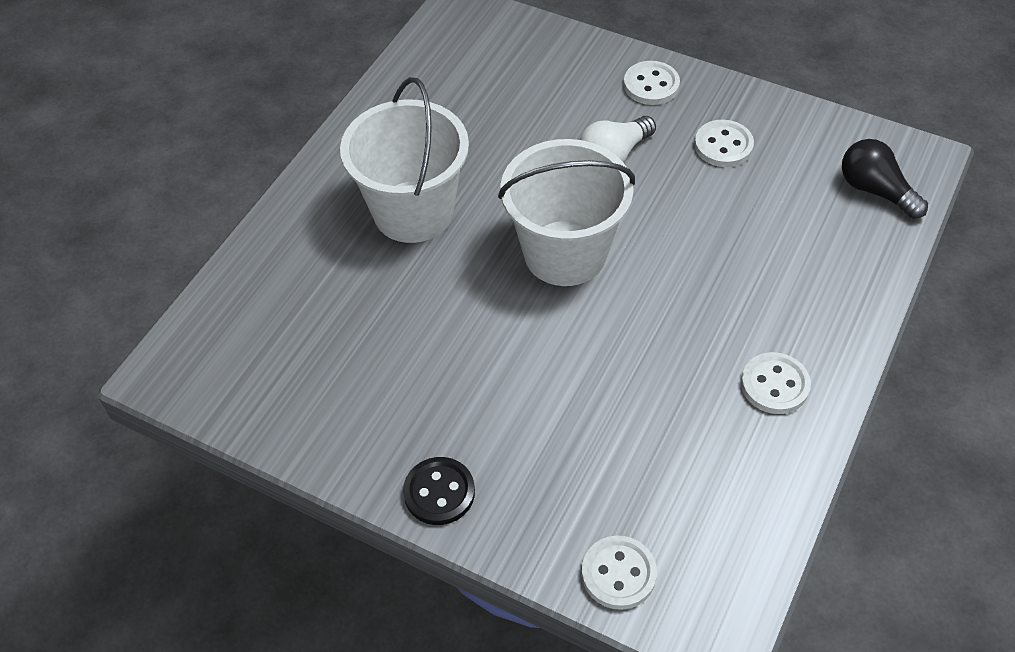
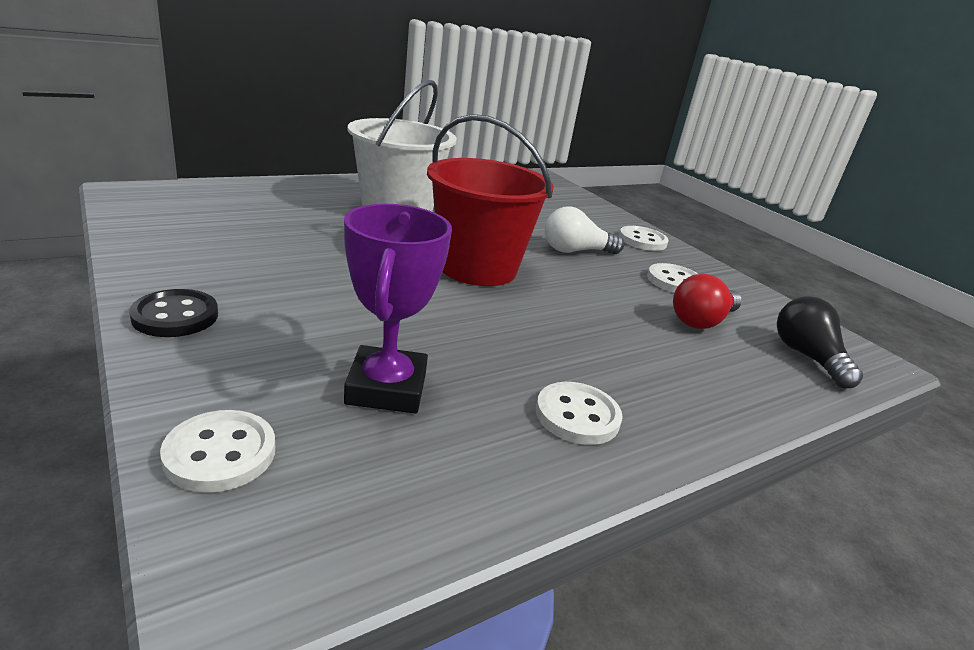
camera: 25 degrees right, 25 degrees down
(565, 253) = (477, 268): white bucket -> red bucket
(646, 450) = (386, 388): none -> purple trophy
(779, 196) = (702, 321): none -> red light bulb

